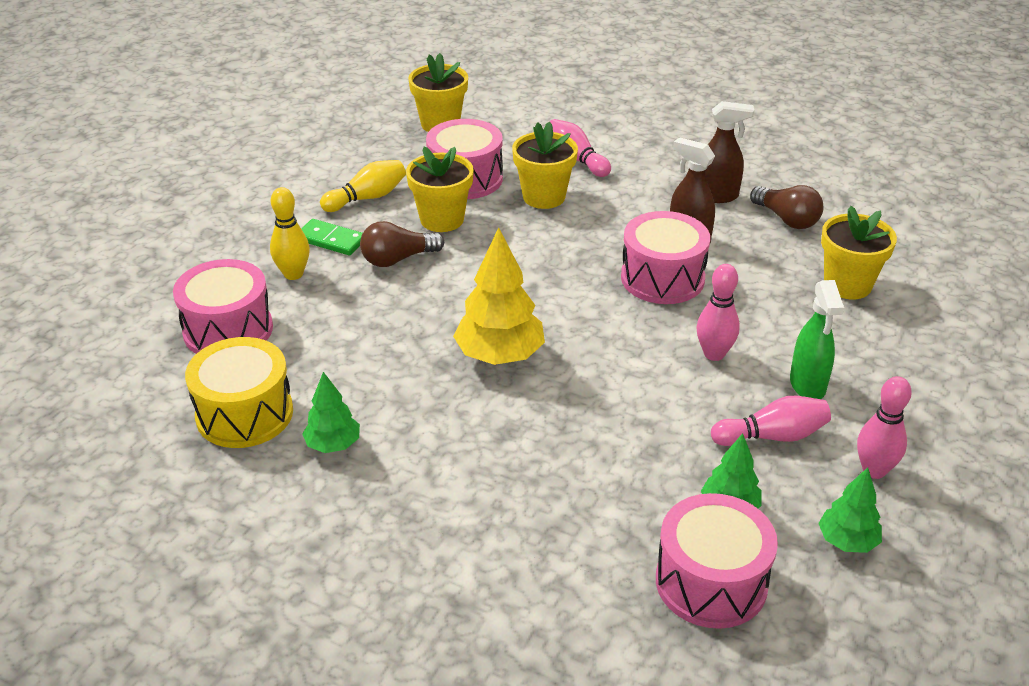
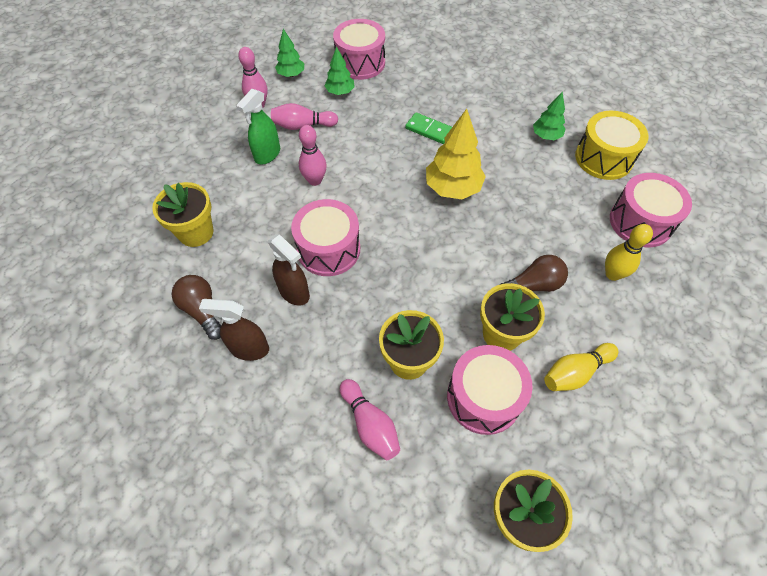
camera: 175 degrees left, 20 degrees up
(331, 240) = (593, 313): green domino -> green domino (429, 130)
(807, 385) = (267, 155): green spray bottle -> green spray bottle turned 150 degrees counterclockwise

